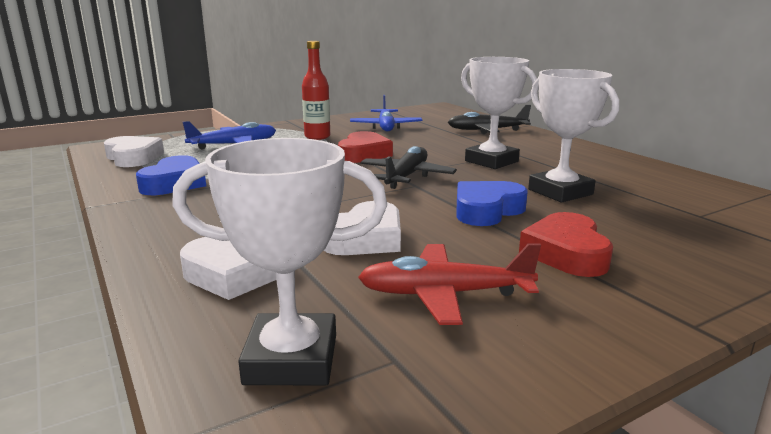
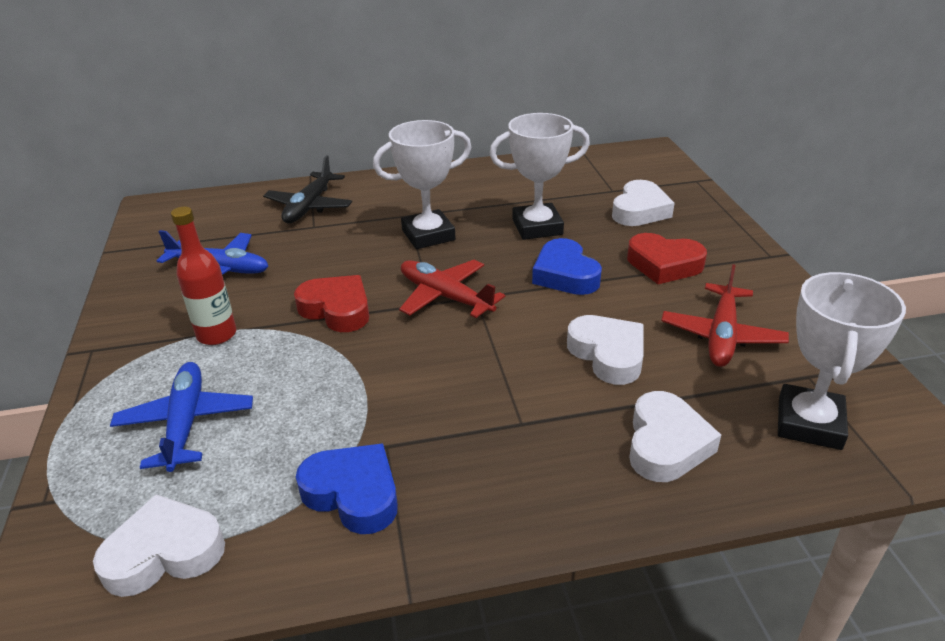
camera: 70 degrees left, 15 degrees up
(406, 177) = (446, 297): black plane -> red plane
(676, 232) = (640, 210): none -> white heart

